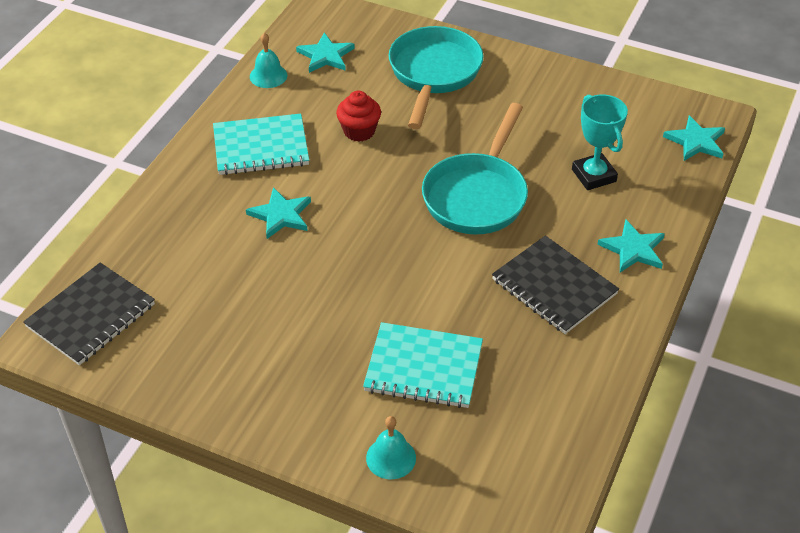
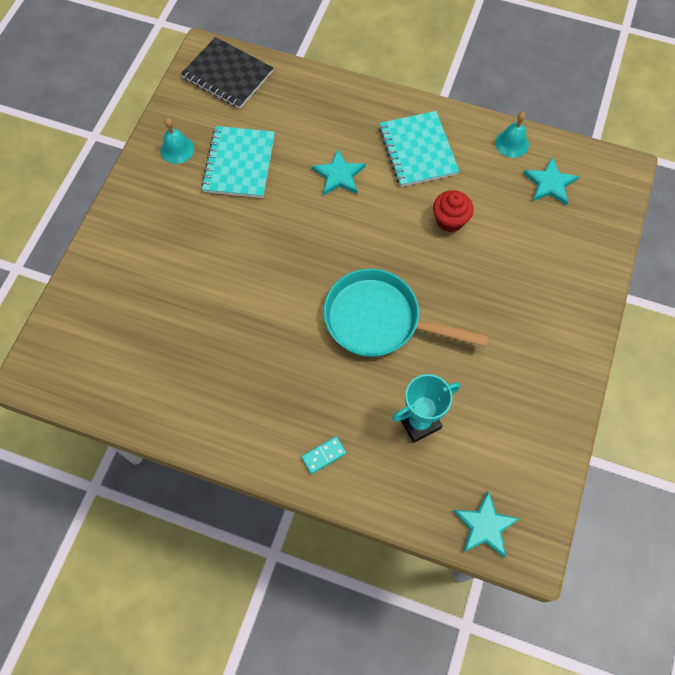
camera: 85 degrees right, 20 degrees up
(391, 458) = (100, 274): turquoise bell -> turquoise bell (177, 149)
(423, 368) = (183, 290): turquoise notebook -> turquoise notebook (239, 164)
(434, 74) = (543, 275): turquoise pan -> none
(554, 287) = (273, 386): black notebook -> none
(633, 249) = (324, 455): turquoise star -> turquoise domino

